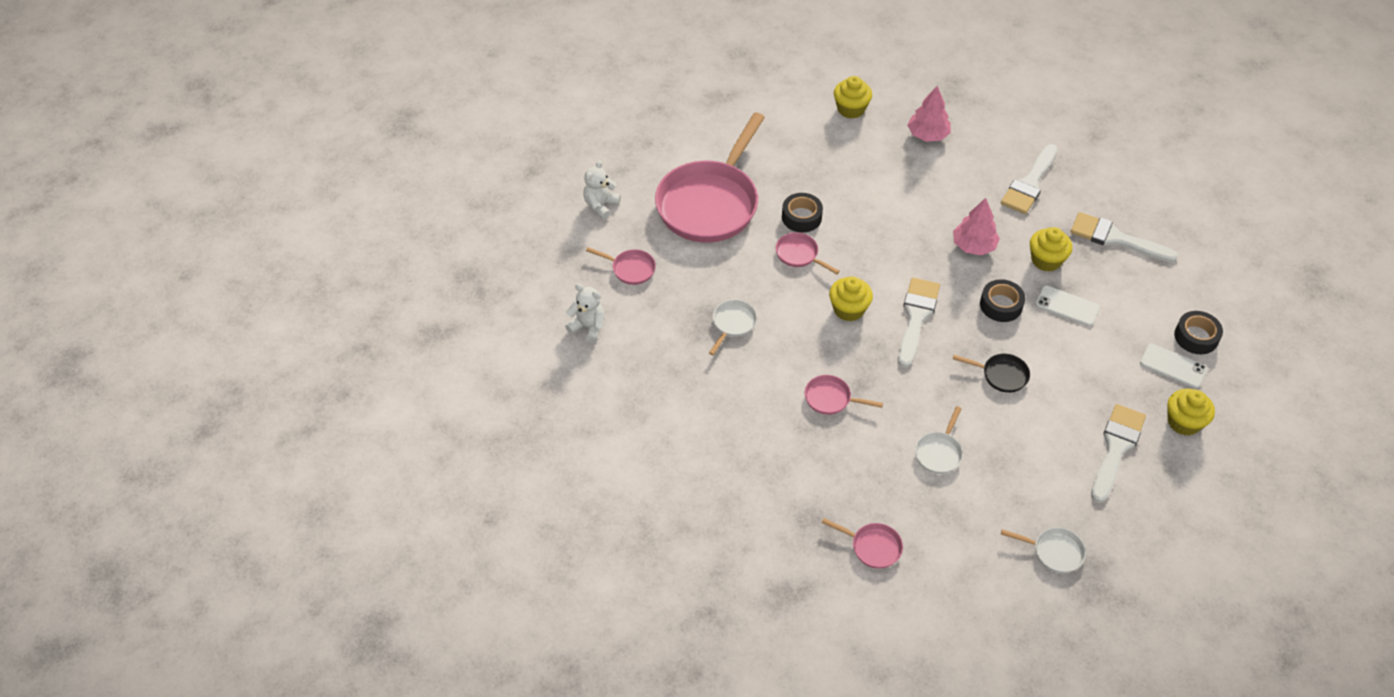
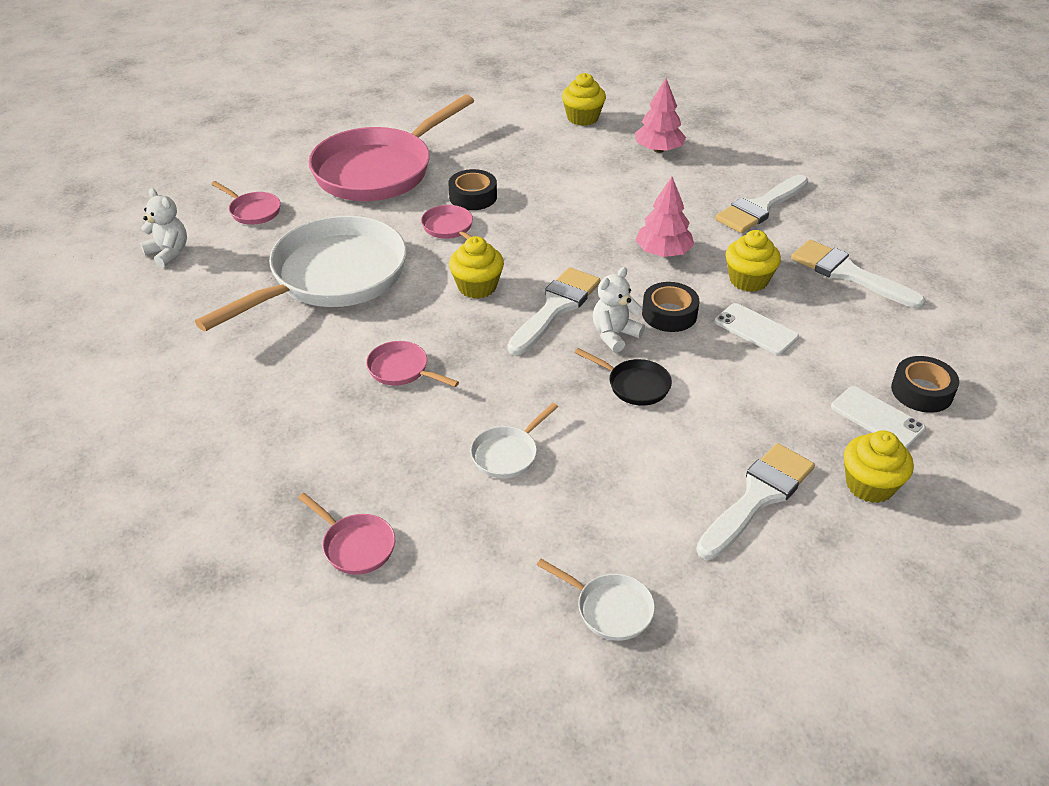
camera: 15 degrees right, 10 degrees down
(601, 205) = (261, 155): white teddy bear -> white teddy bear (614, 335)
(732, 324) = (331, 277): white pan -> white pan, size x2.46

